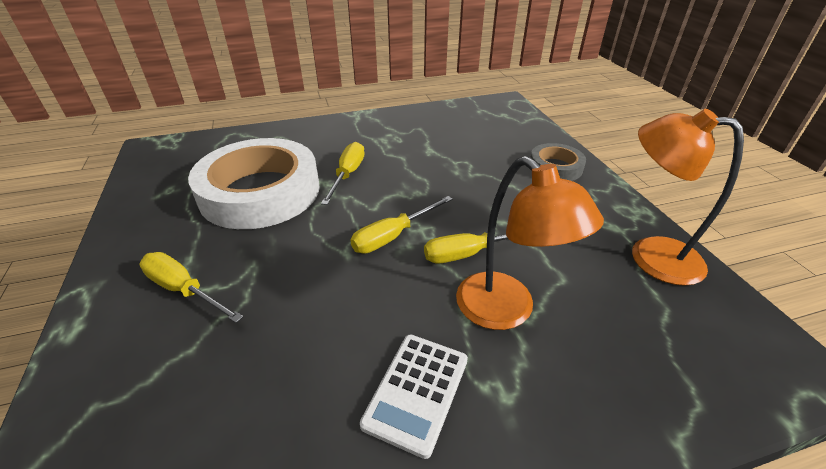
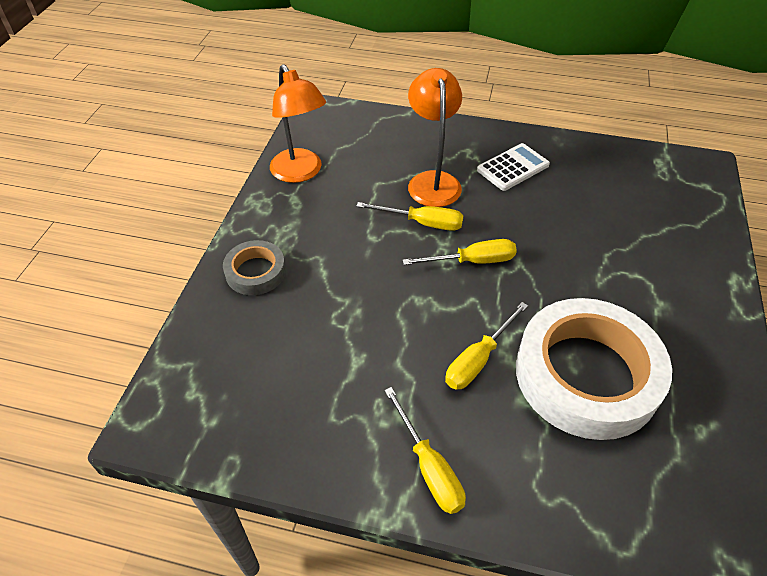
camera: 150 degrees left, 10 degrees up
(184, 290) = (656, 280): yellow screwdriver -> yellow screwdriver (429, 467)

